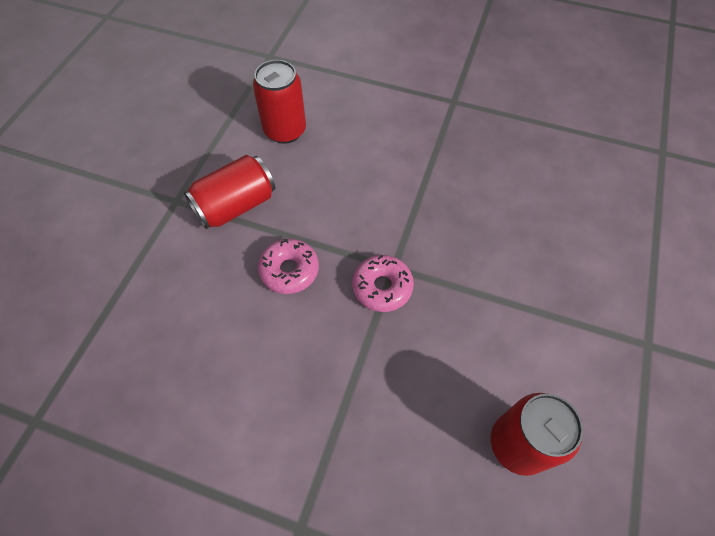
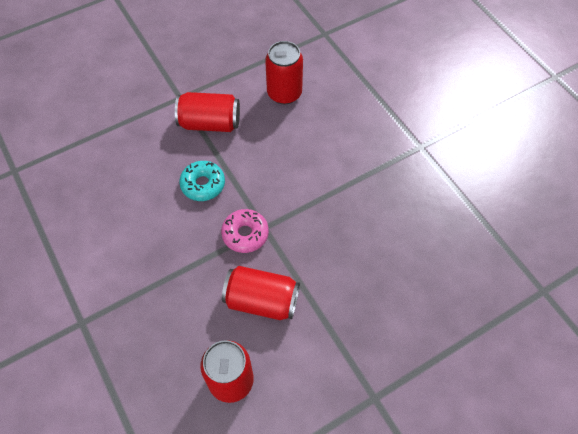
camera: 40 degrees right, 0 degrees up
(289, 270) = (203, 184): pink donut -> turquoise donut
(464, 339) = (261, 301): none -> red can

